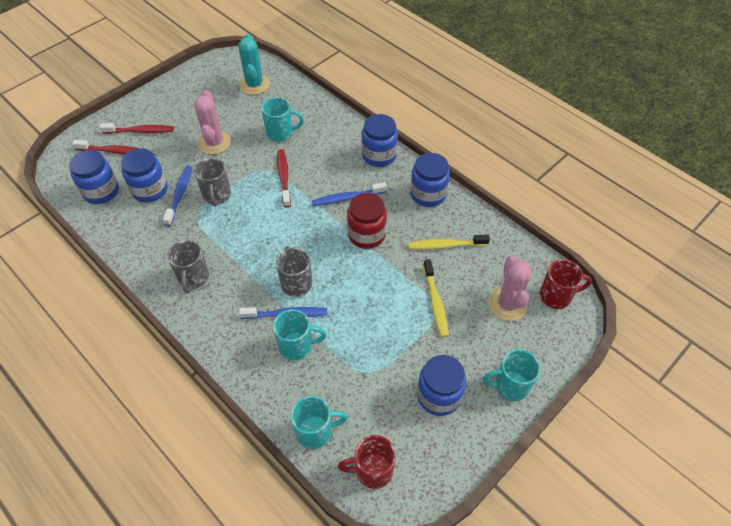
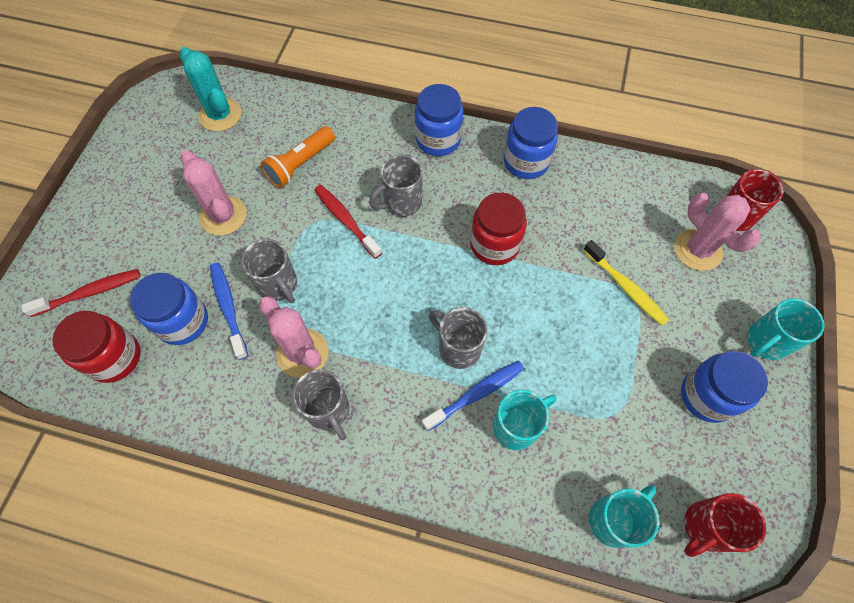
camera: 30 degrees left, 10 degrees up
(101, 191) = (114, 357): blue jar -> red jar
(140, 131) = (109, 246): red toothbrush -> none
(202, 239) = (302, 353): none -> pink cactus
(281, 133) = (300, 164): turquoise mug -> orange flashlight
(326, 182) = (401, 202): none -> grey mug
(347, 198) = (440, 210): blue toothbrush -> none
(445, 245) = (588, 214): yellow toothbrush -> none

